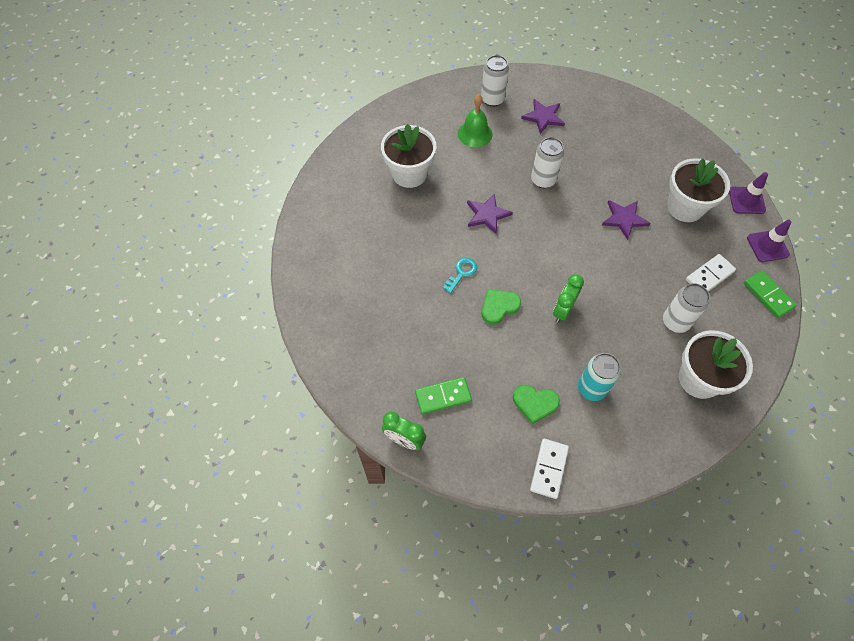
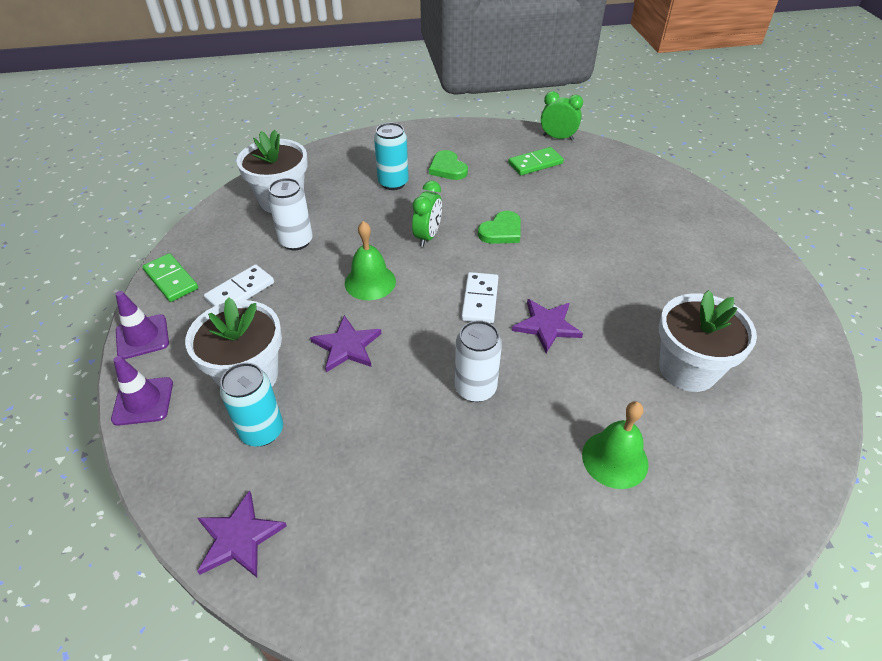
camera: 170 degrees right, 15 degrees down
(462, 273) = (555, 256): turquoise key -> none
(492, 99) = (610, 549): white can -> none
(535, 403) = (447, 168): green heart -> green heart turned 120 degrees counterclockwise
(543, 117) = (496, 519): purple star -> purple star (239, 537)
(548, 469) = (429, 136): white domino -> white domino (480, 300)
(610, 270) = (370, 282): none -> green bell
(669, 173) = (262, 431): none -> turquoise can

